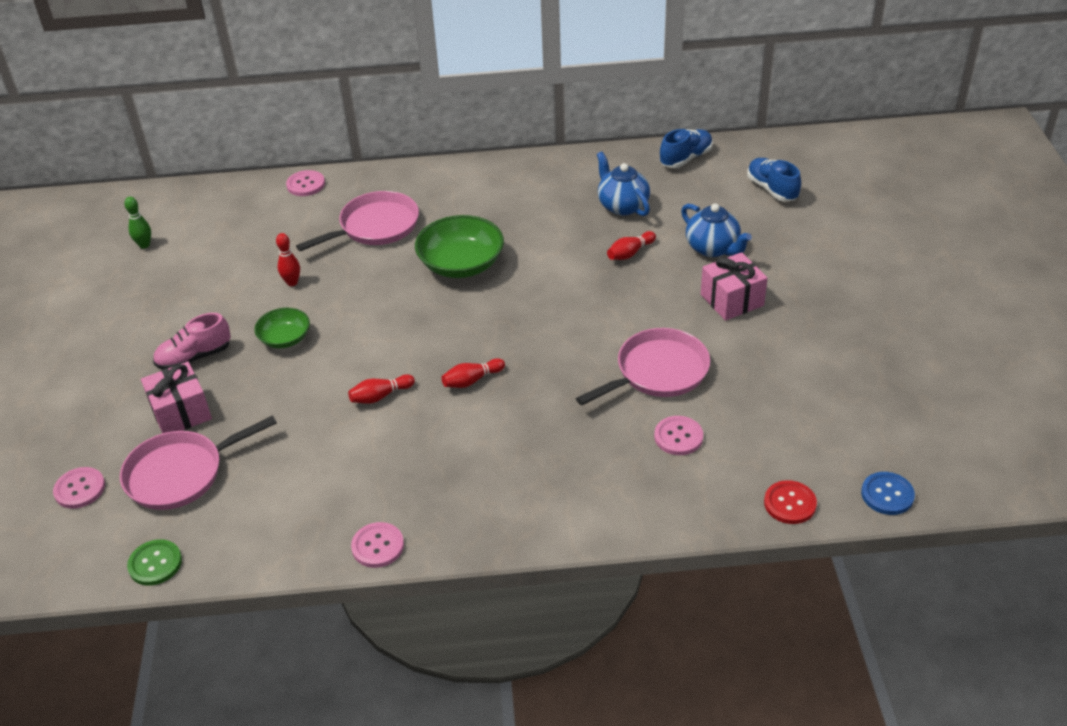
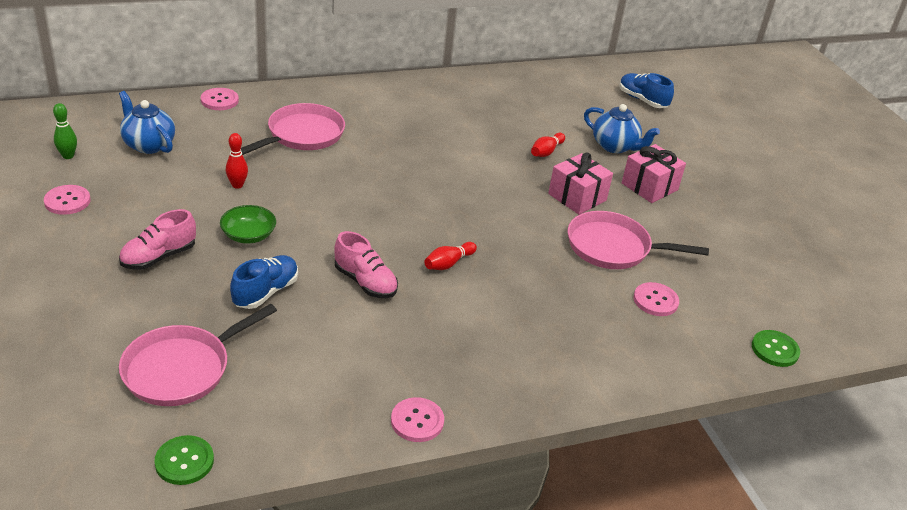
camera: 20 degrees left, 5 degrees down
(80, 489) = (71, 393): pink button -> pink button (67, 201)
(181, 412) = (162, 310): pink gift -> pink gift (577, 197)
(380, 396) = (365, 282): red bowling pin -> pink shoe
(461, 264) = (397, 164): green bowl -> none
(622, 206) = (523, 114): blue teapot -> blue teapot (148, 145)
(657, 372) = (613, 247): pink pan -> pink pan turned 120 degrees counterclockwise
(685, 158) = (560, 77): blue shoe -> blue shoe (265, 292)
(790, 503) = (775, 350): red button -> green button
(887, 494) = (849, 336): blue button -> none

